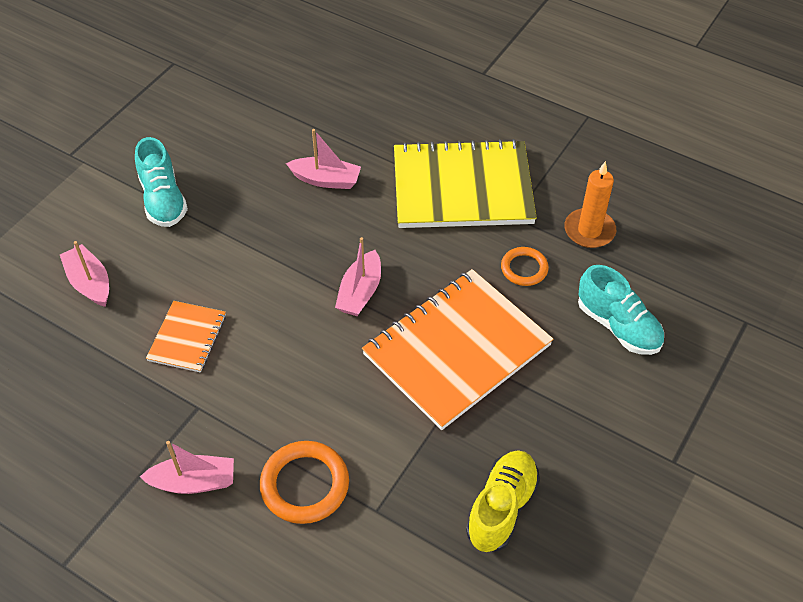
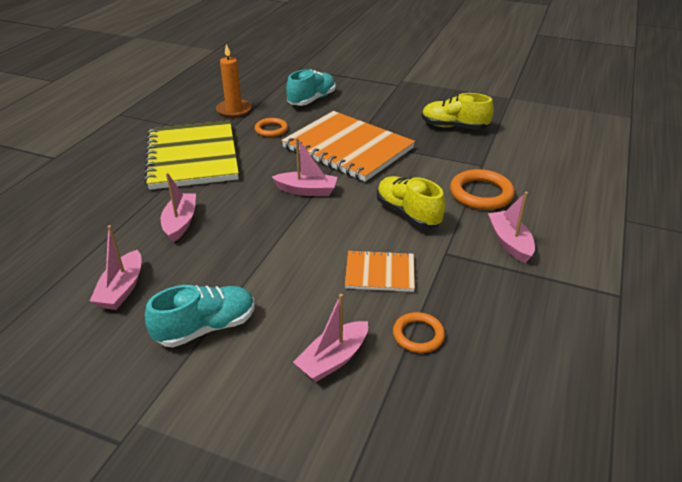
camera: 100 degrees left, 15 degrees down
(90, 351) = (418, 335): none -> orange ring
(235, 144) = (122, 289): none -> pink boat
(283, 387) = (408, 213): none -> yellow shoe

